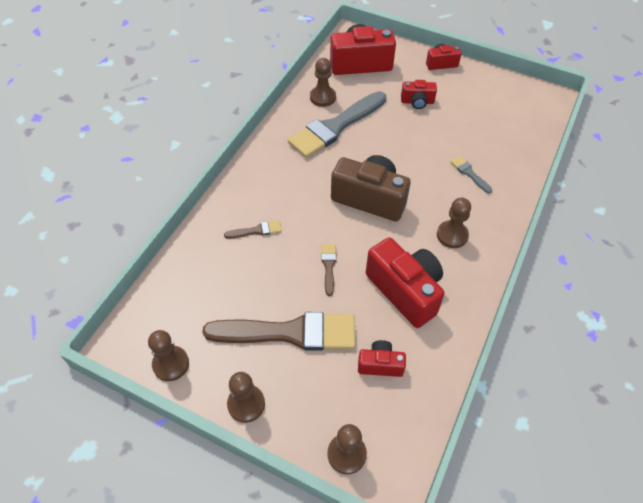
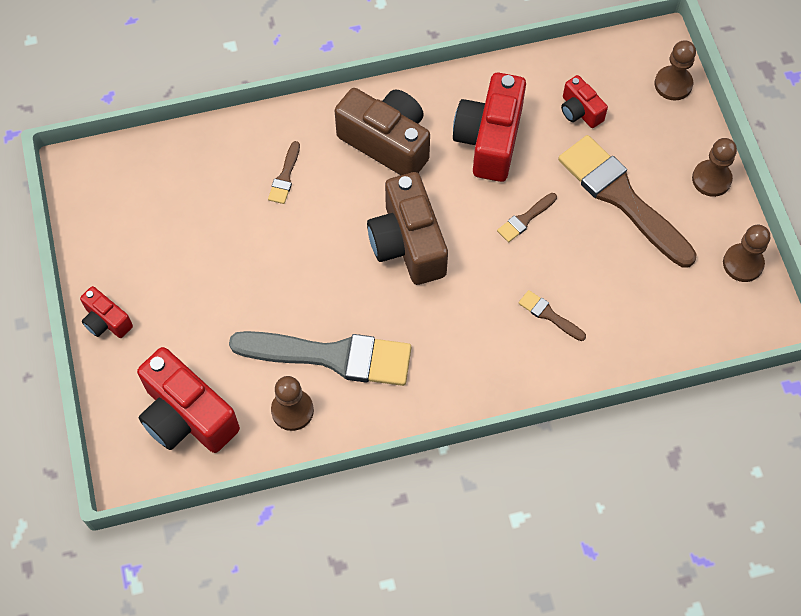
camera: 130 degrees left, 10 degrees up
(417, 102) = (208, 299): red camera -> none
(452, 235) = (387, 143): brown pawn -> brown camera
(469, 173) = (285, 176): grey brush -> brown brush

